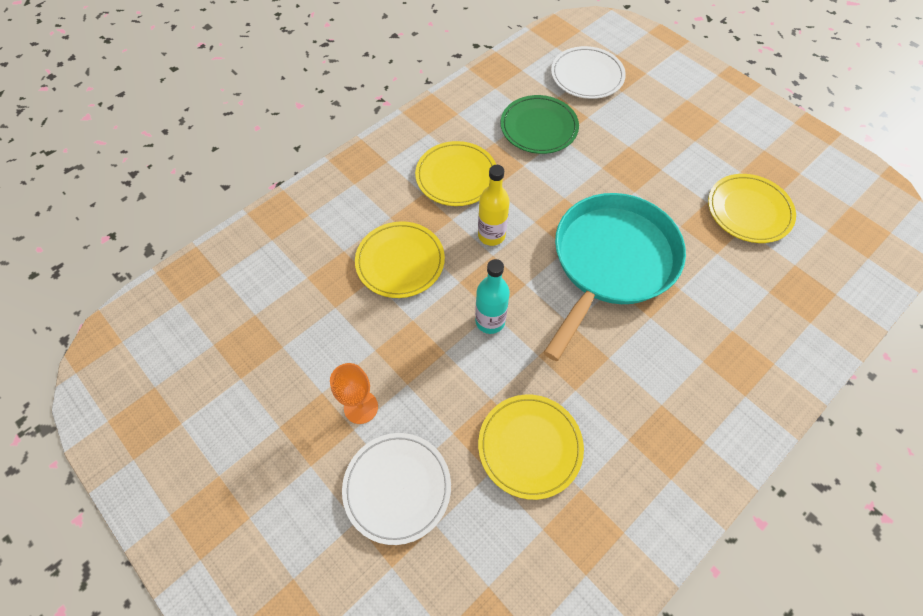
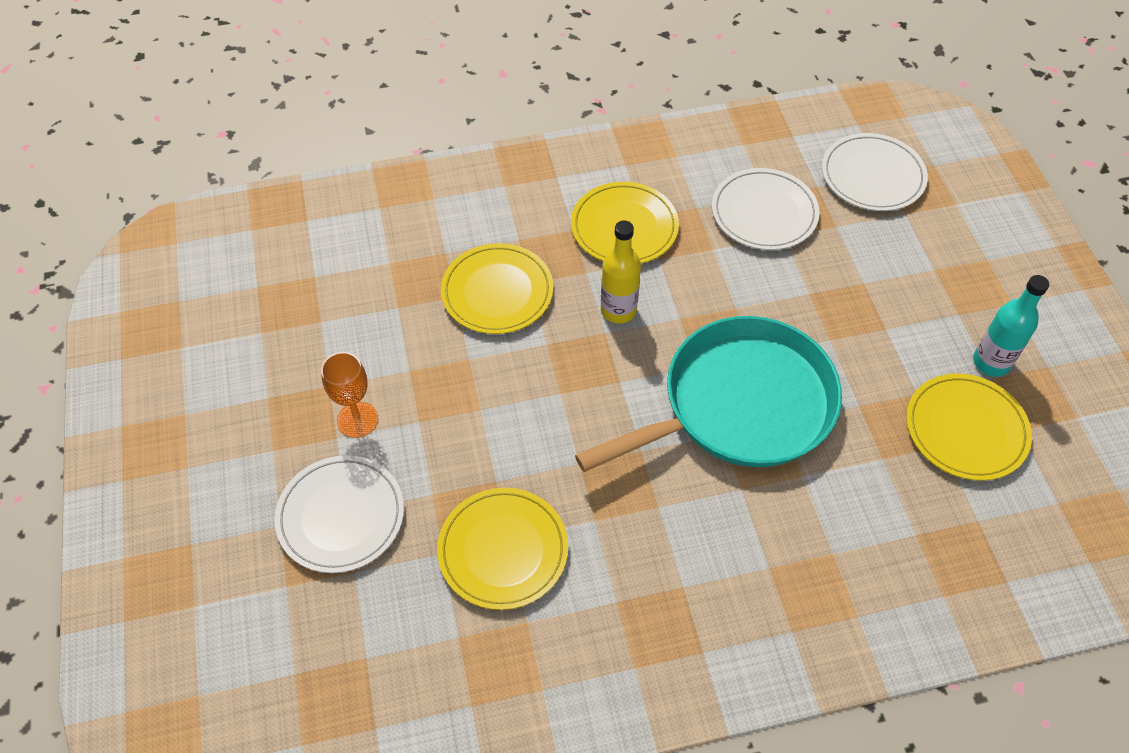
camera: 30 degrees right, 5 degrees down
(490, 321) = (551, 401): turquoise bottle -> turquoise bottle (991, 362)
(539, 127) = (764, 213): green plate -> white plate

